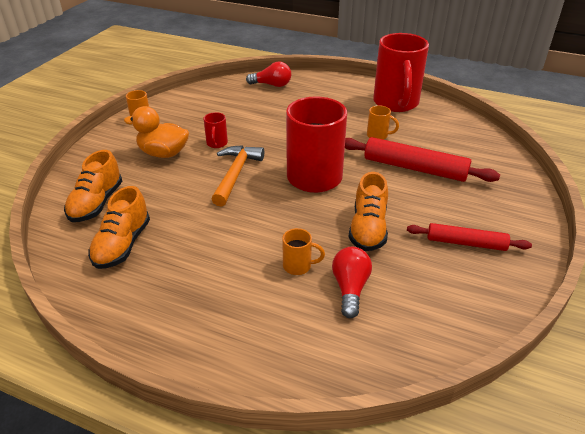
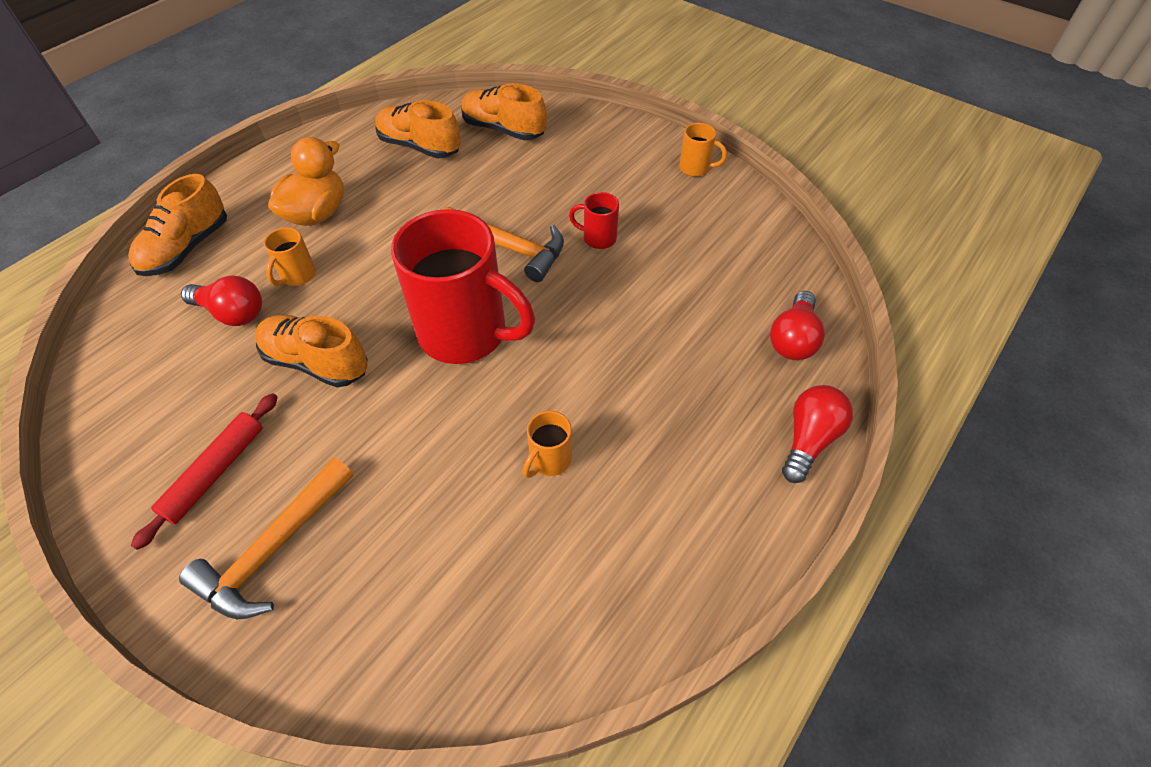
camera: 105 degrees right, 15 degrees up
(163, 153) = (591, 184): orange duck -> orange duck (317, 214)
(294, 354) = (187, 248): none -> orange shoe
(326, 80) = (809, 439): none -> red light bulb
(396, 103) = (671, 545): red mug -> none
(414, 168) = (424, 480): red rolling pin -> none
(485, 204) = (273, 549): none -> orange hammer

